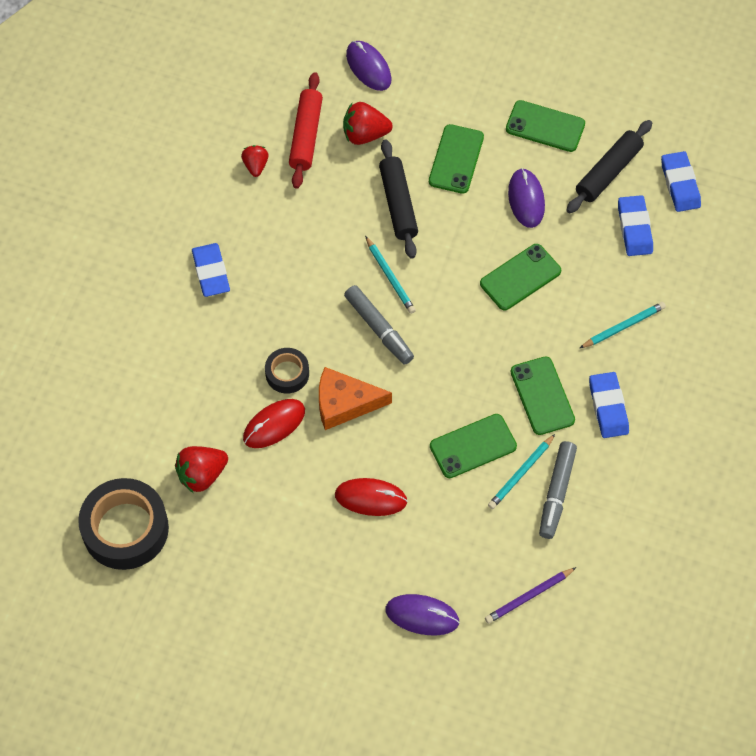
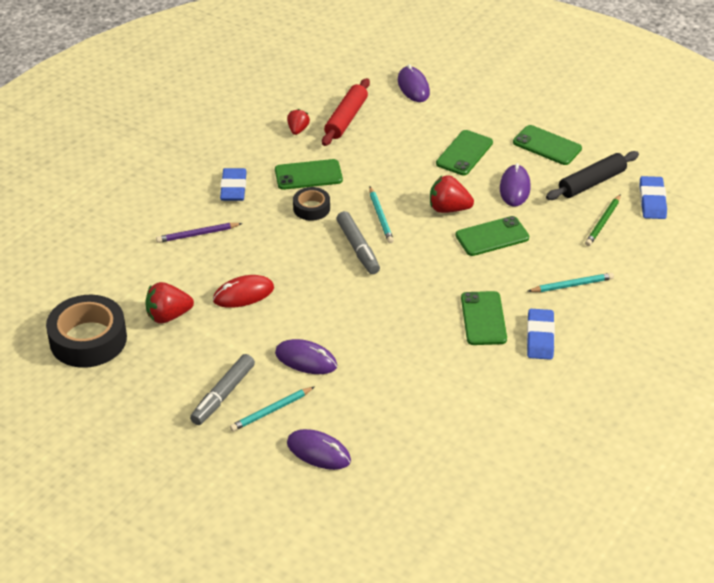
camera: 15 degrees right, 20 degrees down
(287, 373) = (268, 263): black tape -> black tape (311, 208)
(345, 403) = (309, 291): orange cheese -> none
(365, 134) = (394, 126): red strawberry -> red strawberry (448, 209)
(371, 498) = (306, 360): red mouse -> purple mouse
(398, 204) = (405, 172): black rolling pin -> none
(473, 446) = (409, 341): green phone -> green phone (308, 175)
(521, 473) = (445, 368): turquoise pencil -> turquoise pencil (271, 411)
(529, 596) = (421, 458): purple pencil -> purple pencil (197, 234)
(556, 493) = (472, 388): grey marker -> grey marker (223, 395)
(634, 228) = (603, 222): blue eraser -> green pencil

